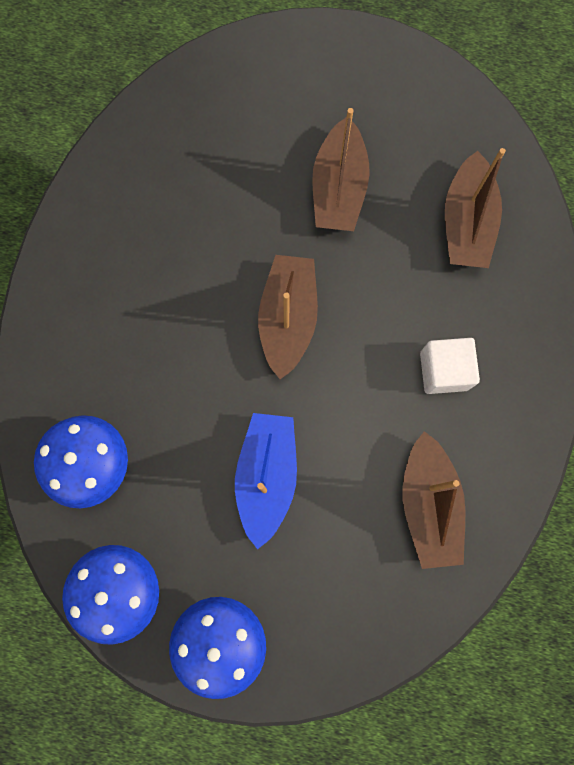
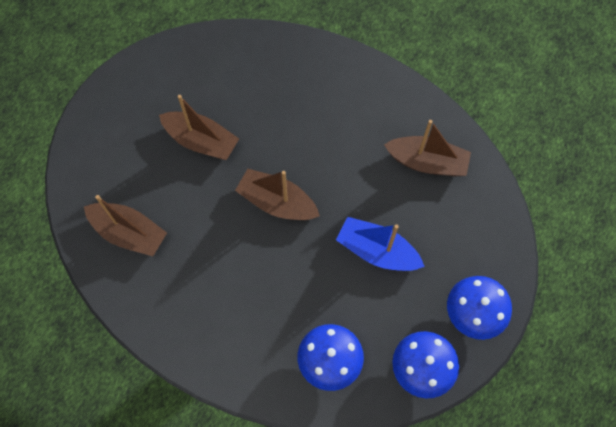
camera: 70 degrees left, 10 degrees down
(443, 371) = (347, 124): white cube -> none
(466, 223) = (257, 77): brown boat -> brown boat (129, 233)

